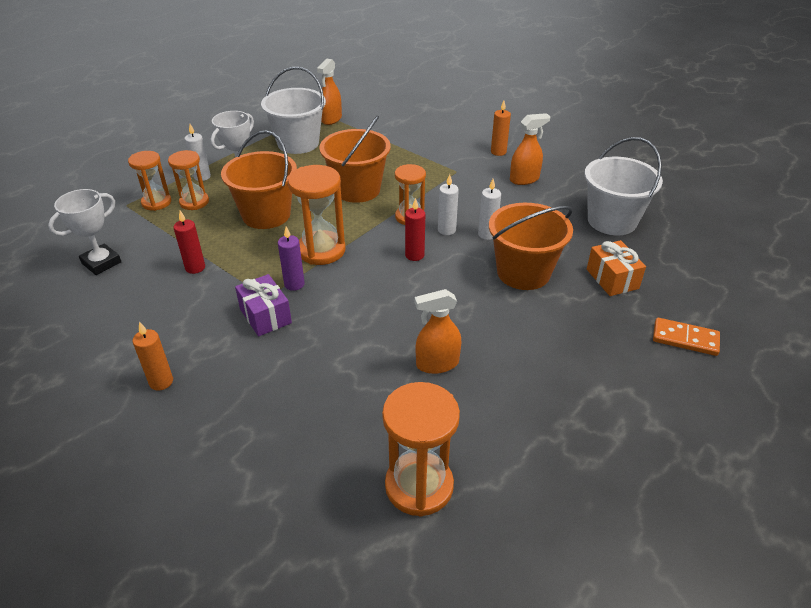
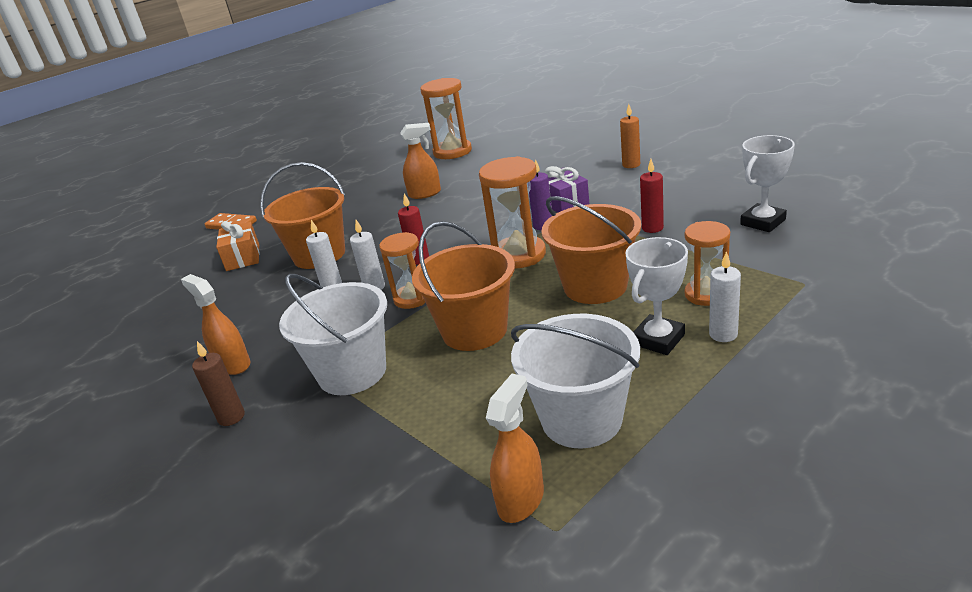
camera: 170 degrees left, 10 degrees down
(156, 202) = (762, 289): orange hourglass -> none
(498, 152) = (231, 417): orange candle -> brown candle
(524, 179) = (233, 364): orange spray bottle -> orange spray bottle turned 60 degrees clockwise
(612, 221) = (182, 313): white bucket -> white bucket (352, 372)

